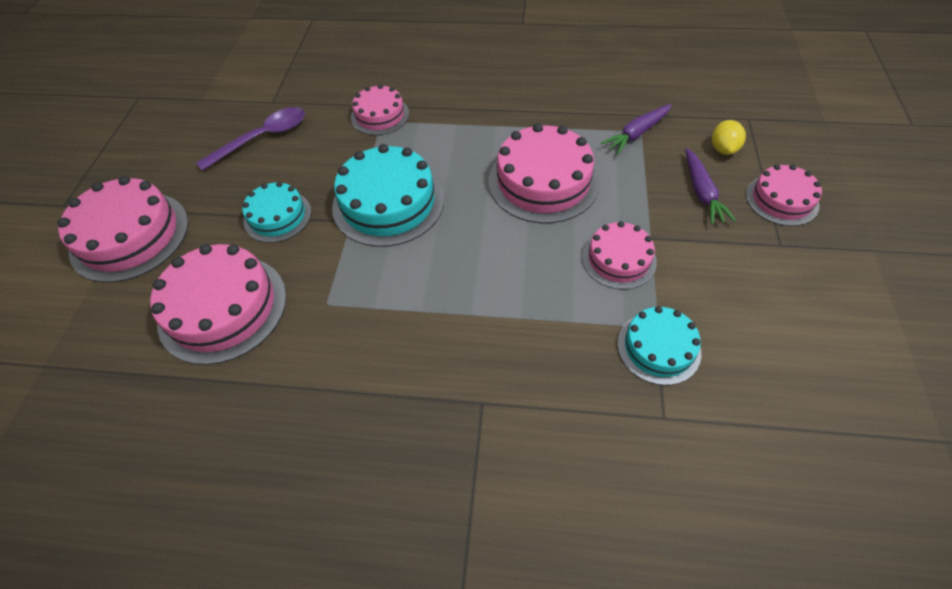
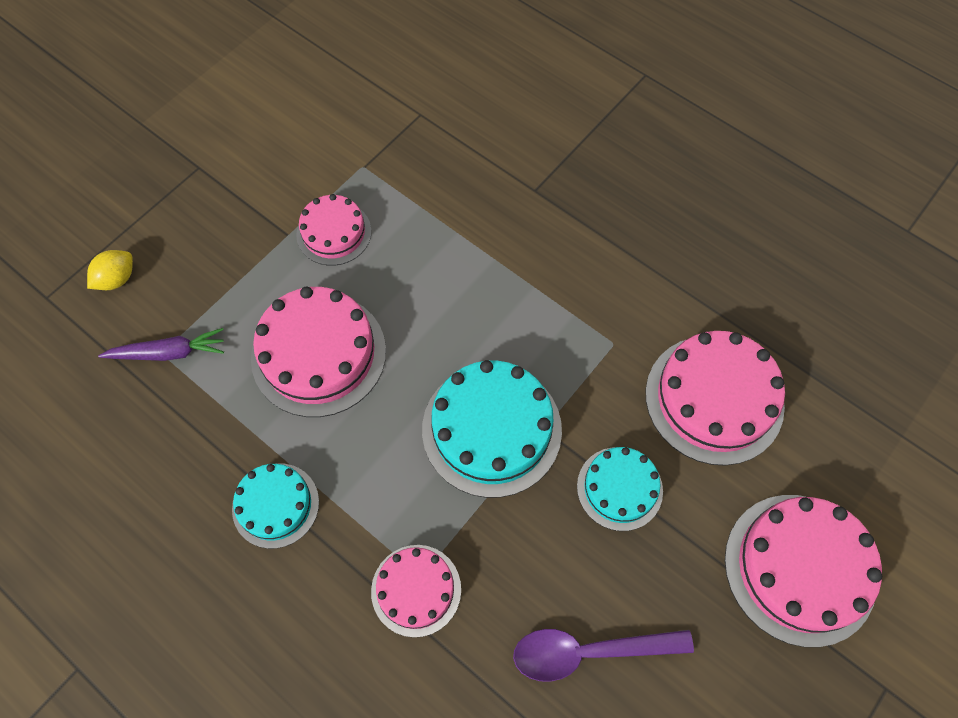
camera: 150 degrees left, 10 degrees up
(658, 347) = (377, 153): turquoise cake -> turquoise cake (275, 505)
(701, 192) = (195, 248): purple carrot -> none
(781, 200) = (143, 200): pink cake -> none

